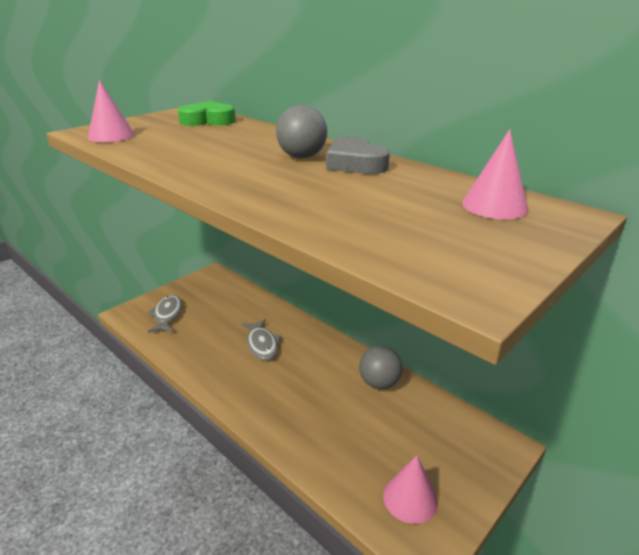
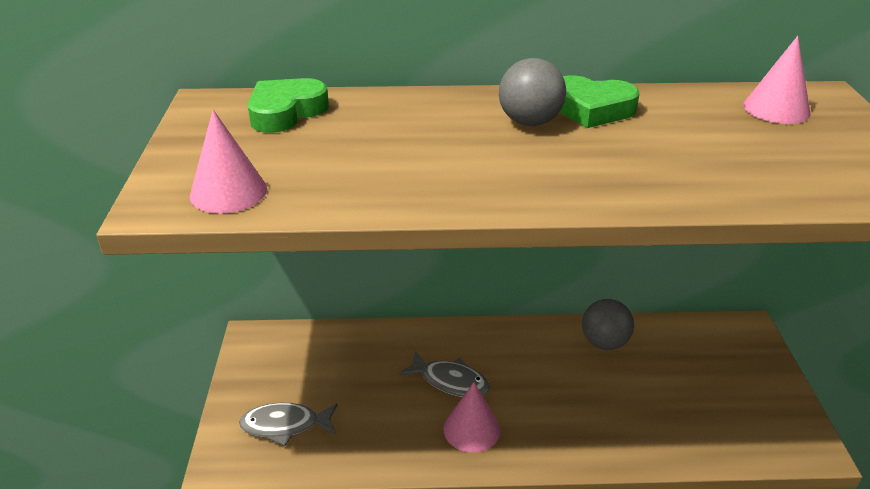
camera: 45 degrees left, 5 degrees up
(167, 315) = (285, 425): grey fish -> grey fish turned 45 degrees counterclockwise
(355, 163) = (591, 109): grey heart -> green heart
(410, 498) = (754, 419): pink cone -> pink cone (471, 429)

